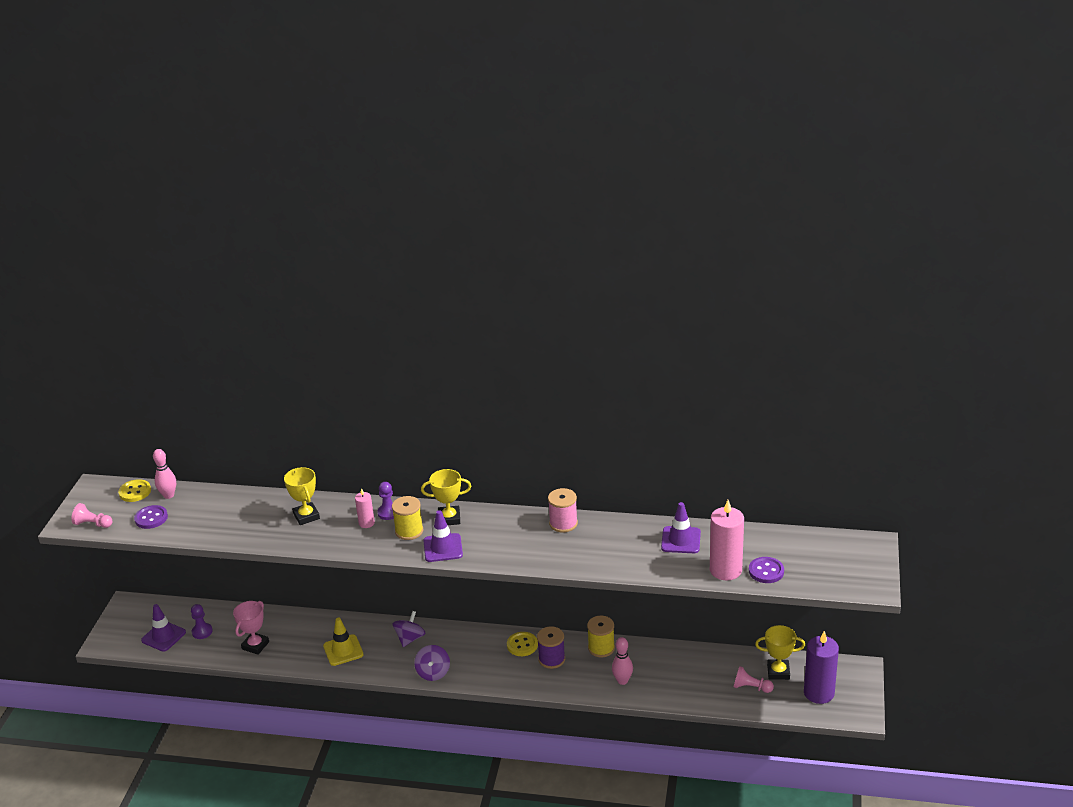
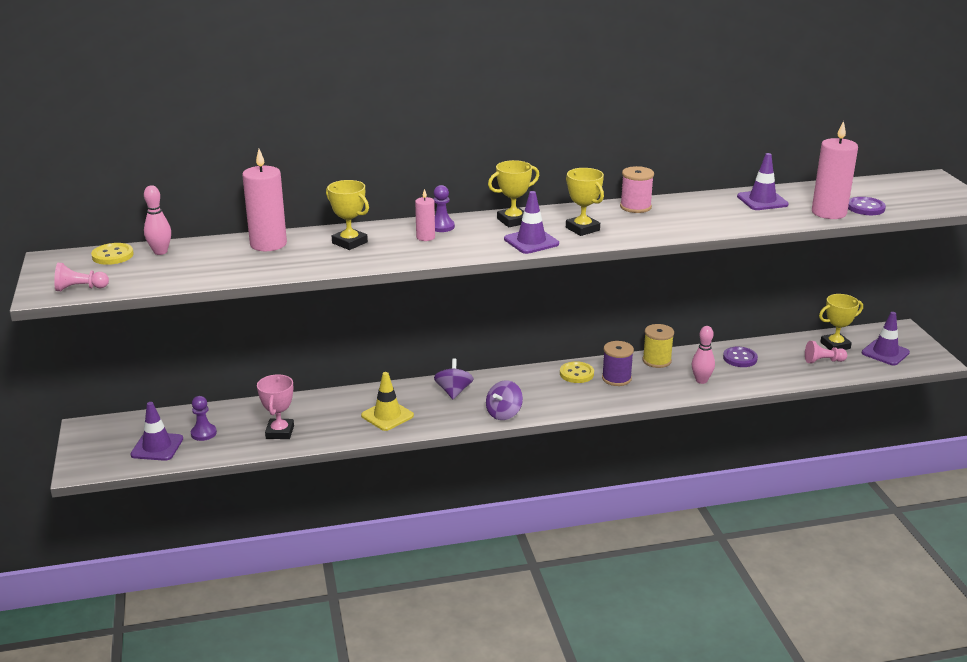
camera: 25 degrees left, 5 degrees down
(151, 518) = (155, 272): purple button -> purple button (740, 358)
(247, 504) = (268, 244): none -> pink candle
(409, 531) = (480, 236): yellow spool -> none
(433, 672) = (504, 413): purple spinning top -> purple spinning top turned 60 degrees clockwise
(496, 542) = (582, 229): none -> yellow trophy
(819, 693) = (885, 353): purple candle -> purple traffic cone

